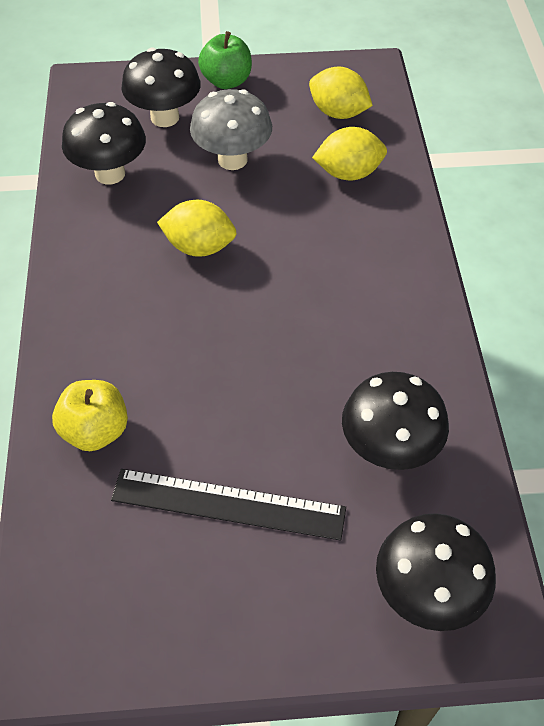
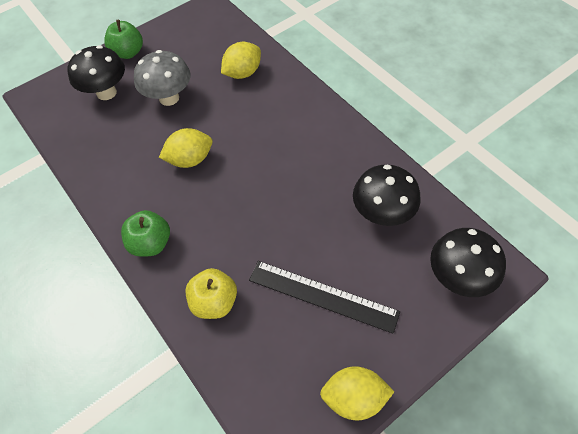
camera: 30 degrees left, 5 degrees up
(78, 321) = (151, 243): none -> green apple
(110, 174) = (98, 144): black mushroom -> none
(228, 504) = (322, 296): black ruler -> black ruler turned 45 degrees clockwise
(338, 113) = (210, 41): yellow lemon -> yellow lemon (354, 398)

